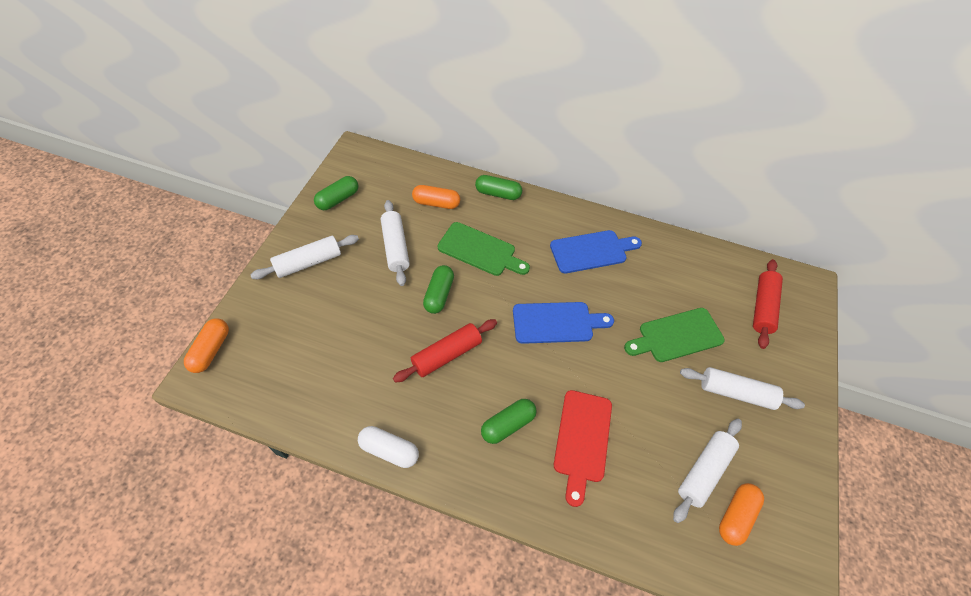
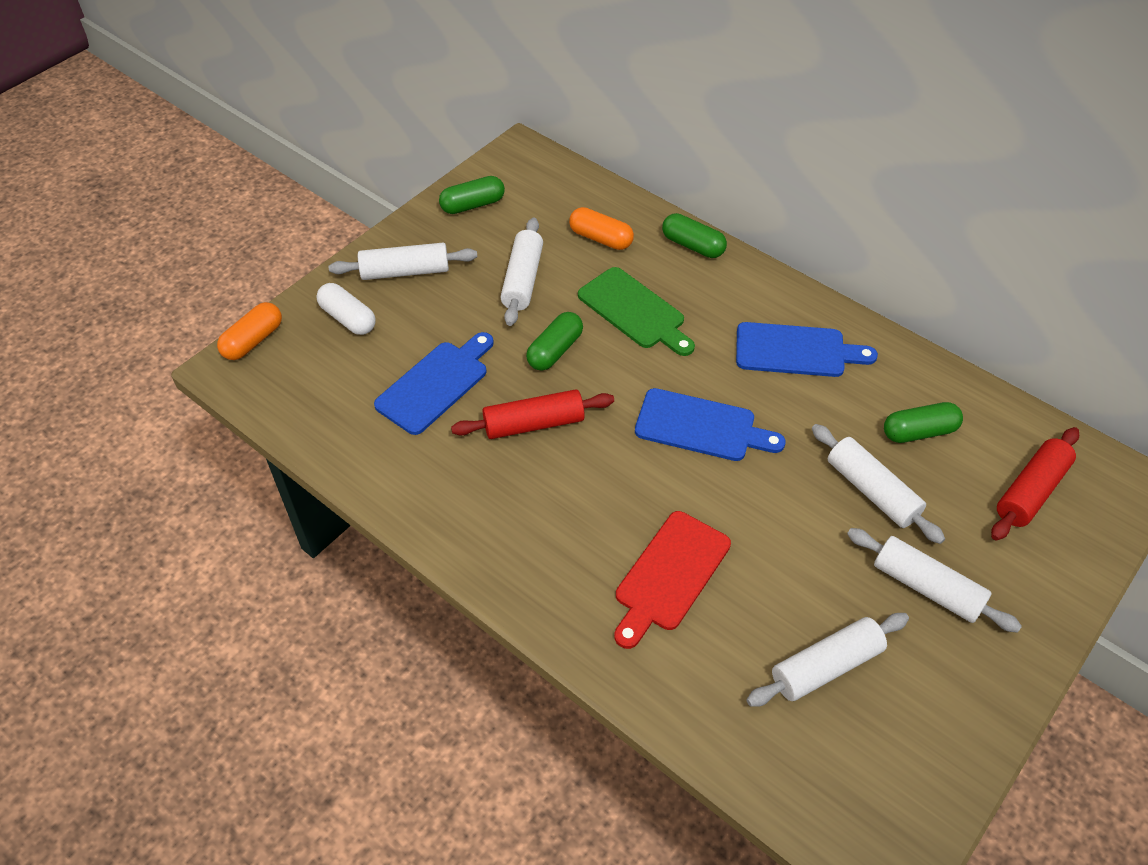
camera: 25 degrees right, 5 degrees down
(365, 345) = (436, 384): none -> blue cutting board
(389, 450) = (415, 510): white capsule -> white capsule (348, 318)
(507, 424) = (577, 527): green capsule -> green capsule (919, 432)
(677, 336) = (871, 491): green cutting board -> white rolling pin
(735, 516) = (845, 734): orange capsule -> none

